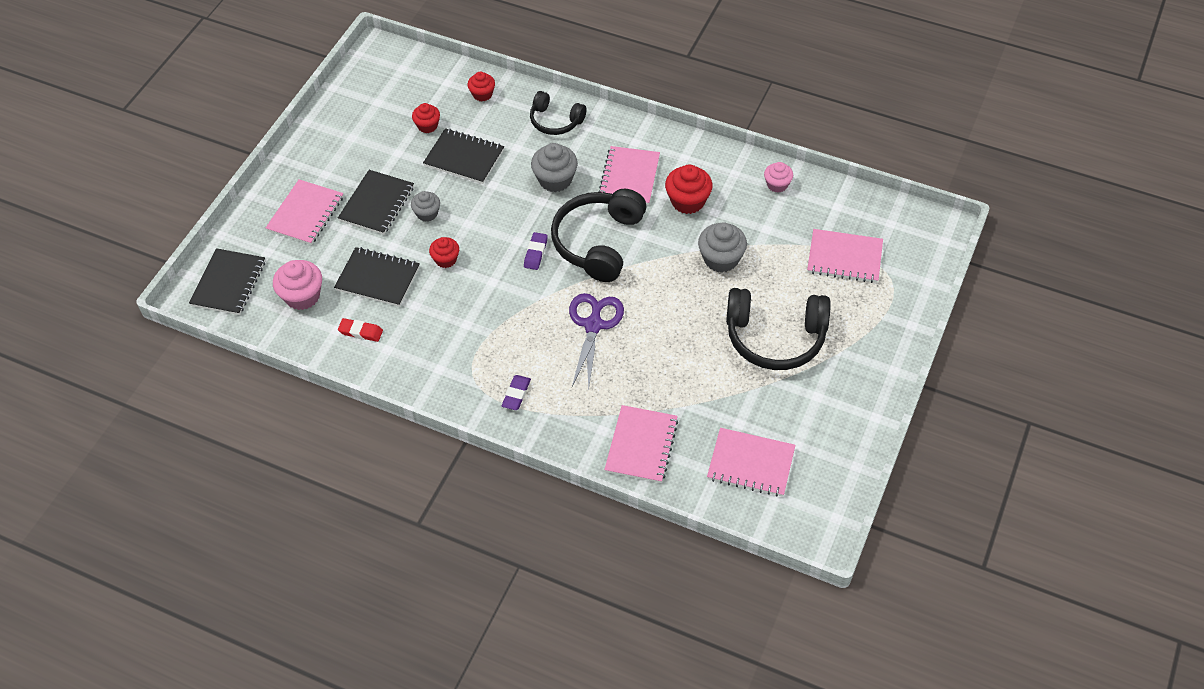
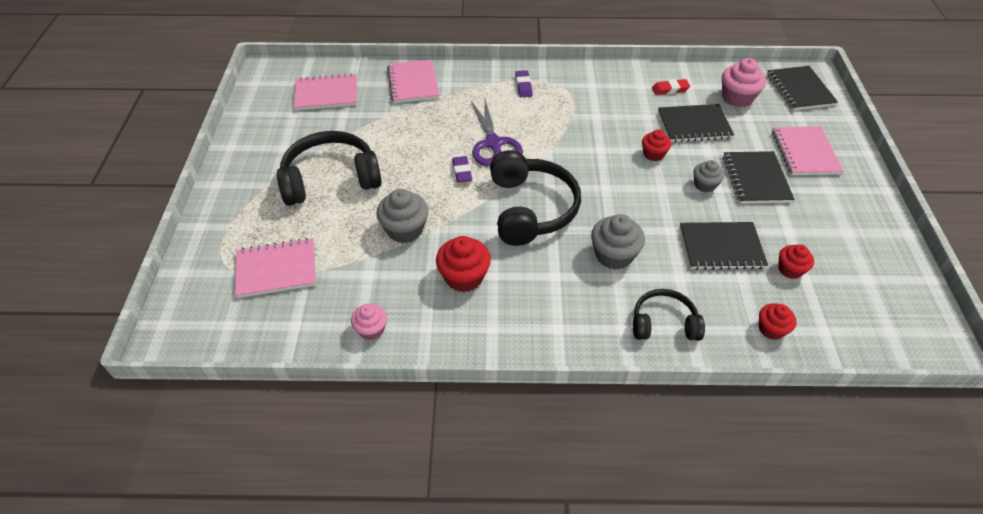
camera: 155 degrees right, 5 degrees down
(535, 253) = (581, 182): purple eraser -> purple eraser (462, 171)
(629, 177) = (540, 283): pink notebook -> none

